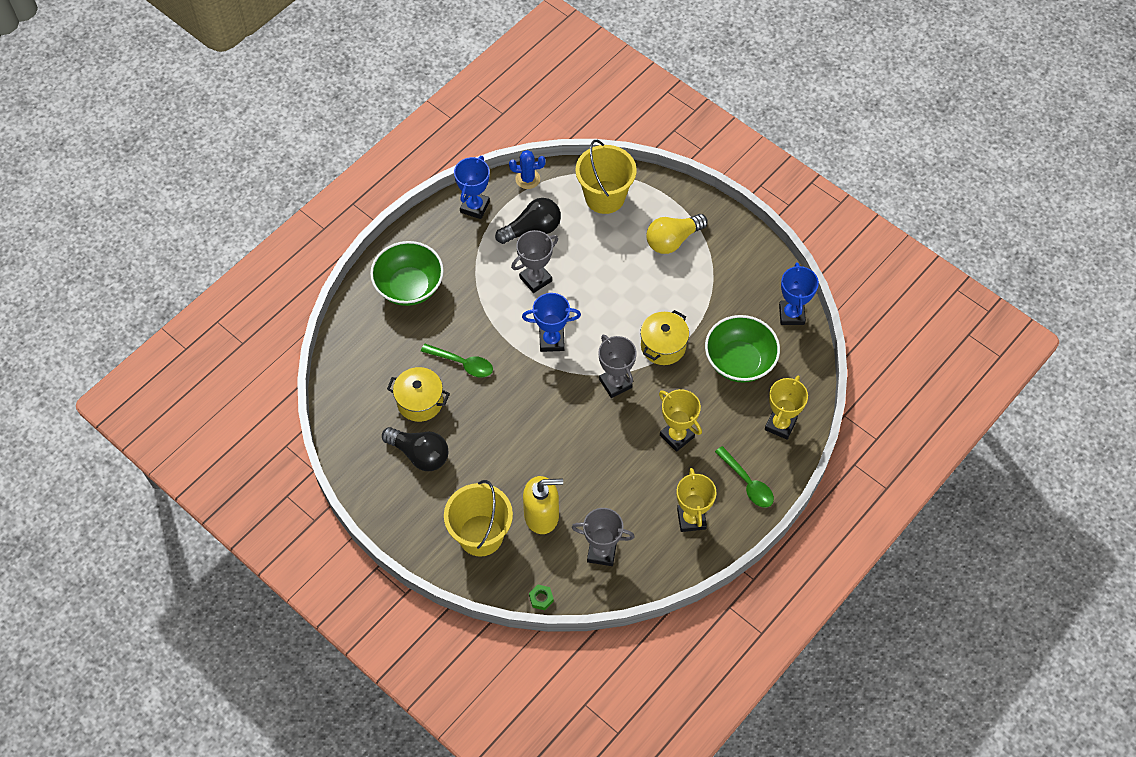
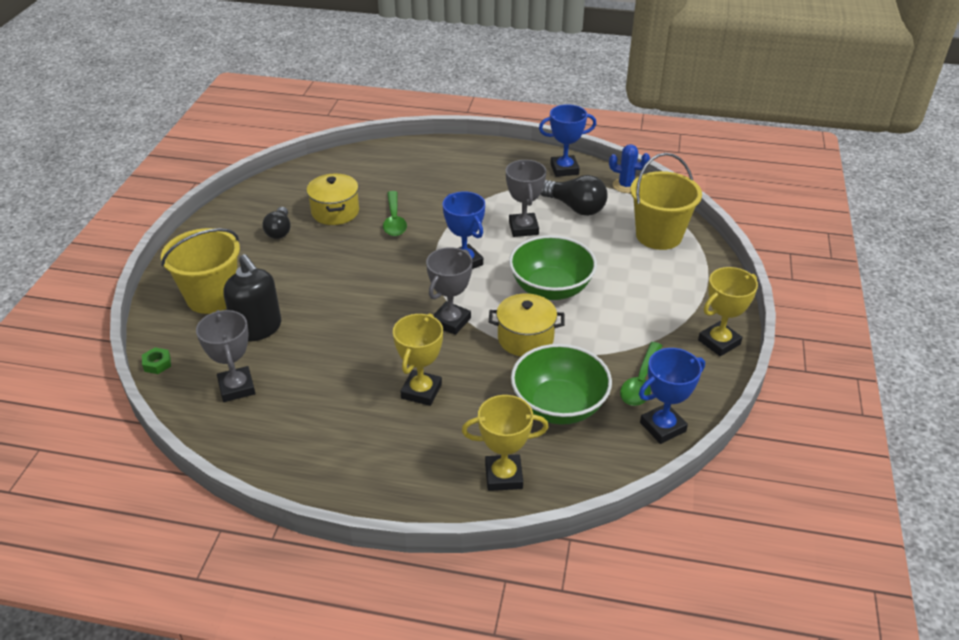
camera: 60 degrees right, 20 degrees down
(409, 287) = (448, 166): green bowl -> green bowl (551, 288)
(419, 454) = (279, 231): black light bulb -> black light bulb, size x0.66
(527, 179) = (626, 186): blue cactus -> blue cactus turned 45 degrees counterclockwise
(535, 279) = (523, 228): grey trophy -> grey trophy turned 60 degrees clockwise
(542, 515) = (258, 328): yellow soap dispenser -> black soap dispenser
(673, 240) = (659, 297): yellow light bulb -> none
(691, 519) = (321, 444): yellow trophy -> yellow trophy (719, 342)
(747, 483) = (401, 476): green spoon -> green spoon (641, 382)

